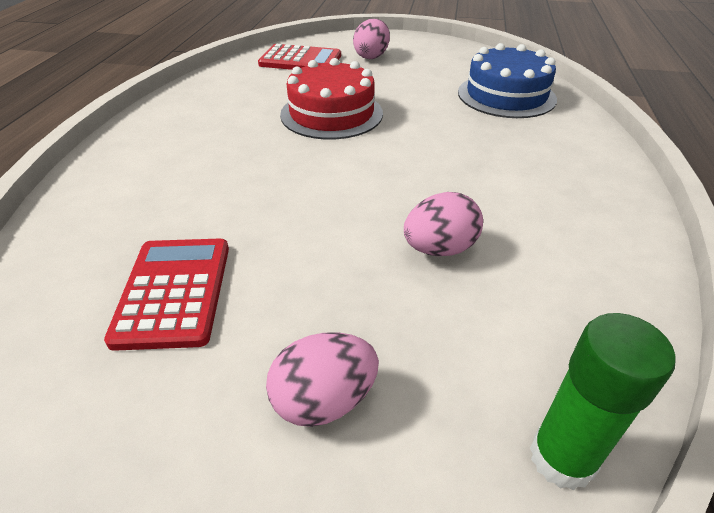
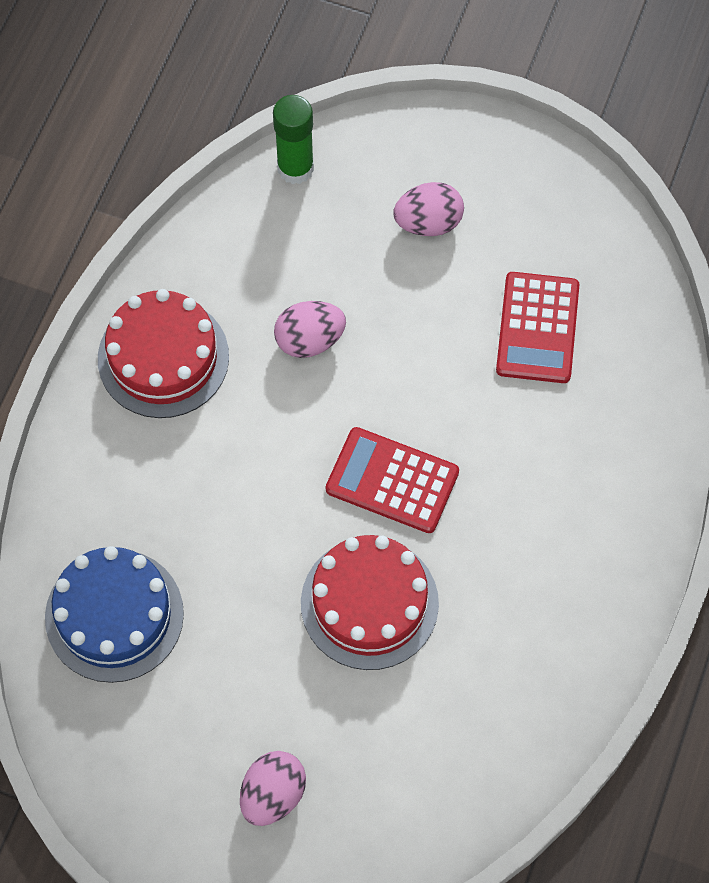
camera: 170 degrees left, 25 degrees up
(300, 60) = (395, 798): red calculator -> red calculator (392, 481)
(580, 218) = (163, 357): none -> red cake

